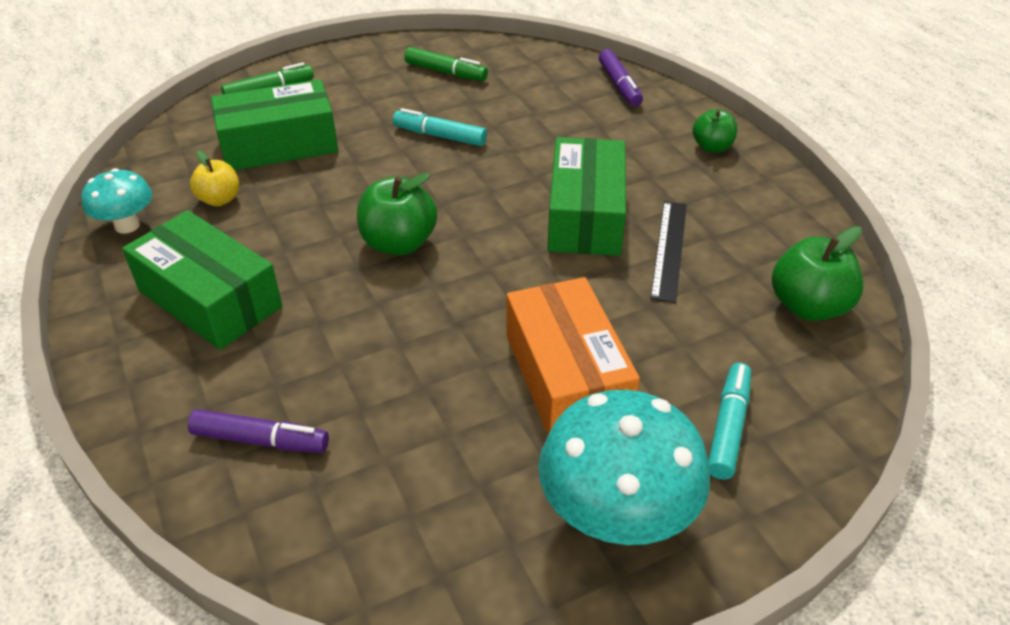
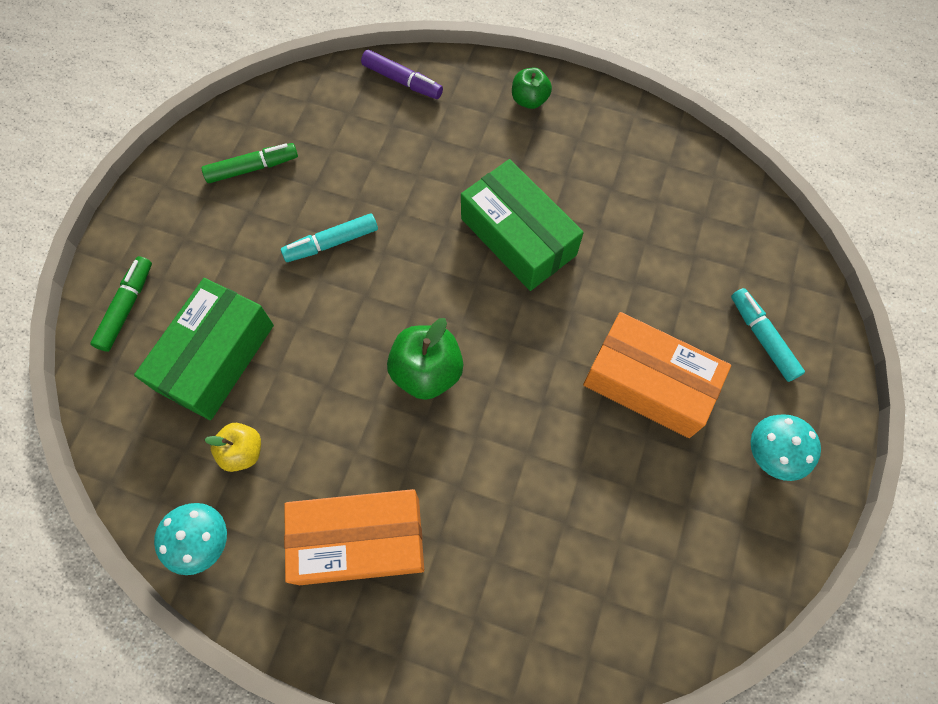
camera: 45 degrees left, 25 degrees up
(209, 299) = (359, 541): green box -> orange box
(260, 440) = (536, 605): purple marker -> none
(616, 517) = (771, 454): turquoise mushroom -> turquoise mushroom, size x0.56
(669, 249) = (599, 223): black ruler -> none
(808, 306) = (716, 204): green apple -> none

